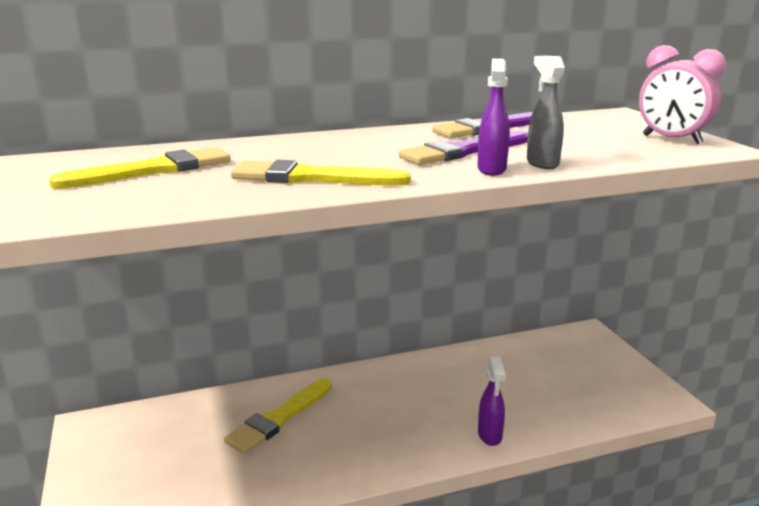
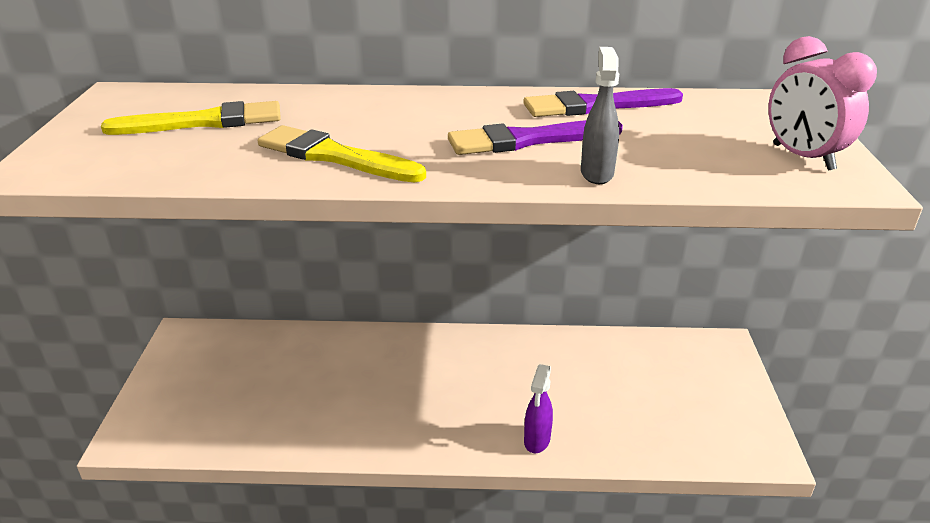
camera: 20 degrees right, 10 degrees up
(279, 418) = (345, 369): yellow brush -> none
(491, 169) = (530, 174): purple spray bottle -> none

